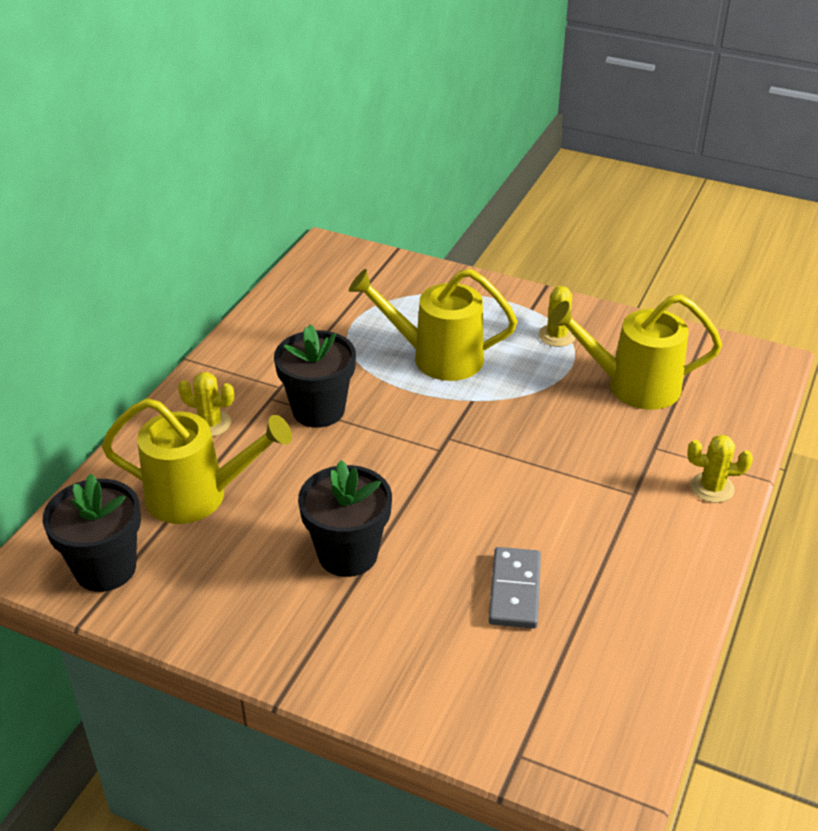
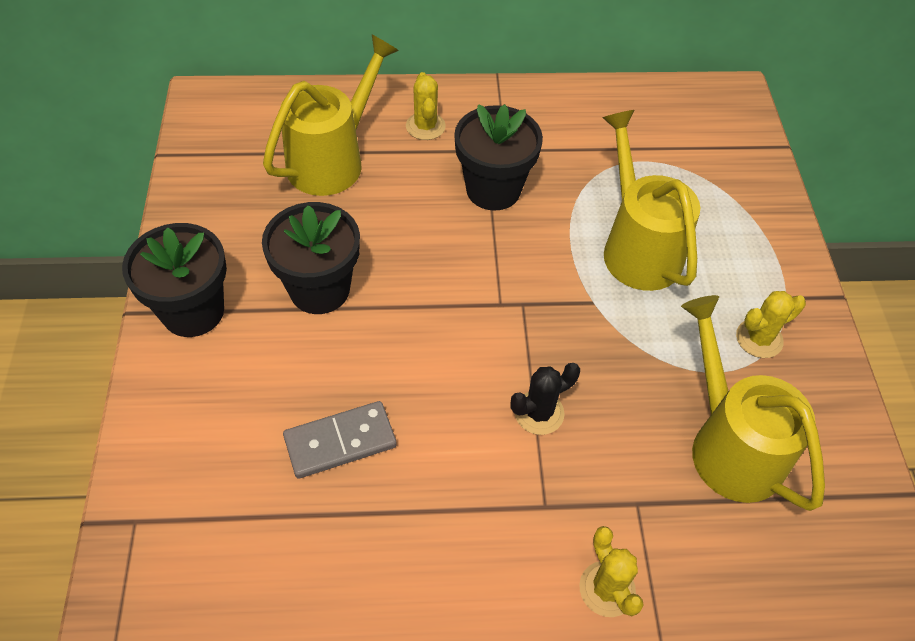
camera: 60 degrees right, 15 degrees up
(105, 568) = (222, 141): black flower pot -> black flower pot (193, 311)
(199, 496) = (333, 159): yellow watering can -> yellow watering can turned 120 degrees counterclockwise
(554, 467) = (539, 413): none -> black cactus

